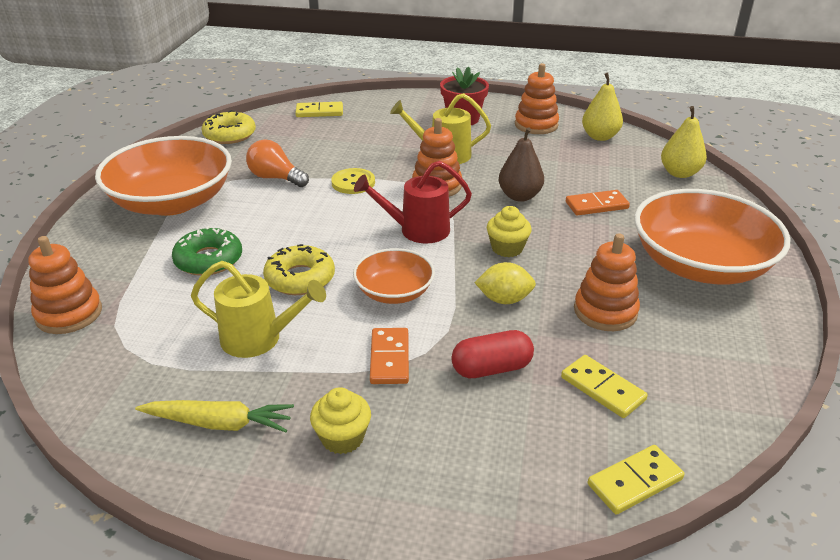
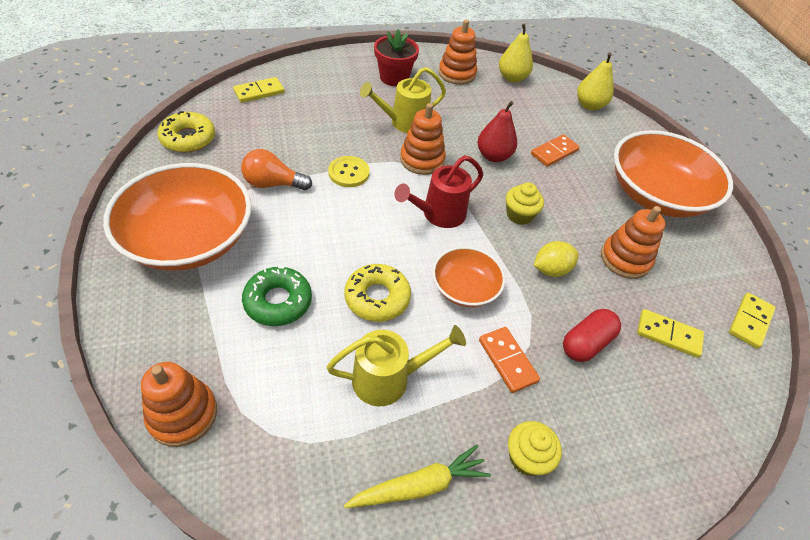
camera: 30 degrees left, 15 degrees up
(519, 196) = (493, 156): brown pear -> red pear
(634, 482) = (737, 412): yellow domino -> yellow domino (750, 321)

